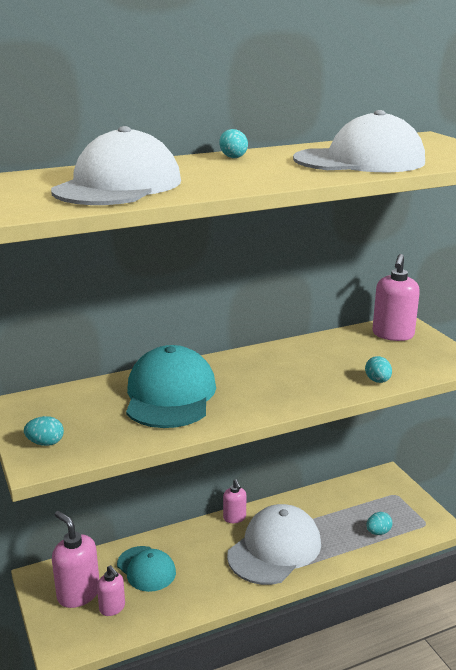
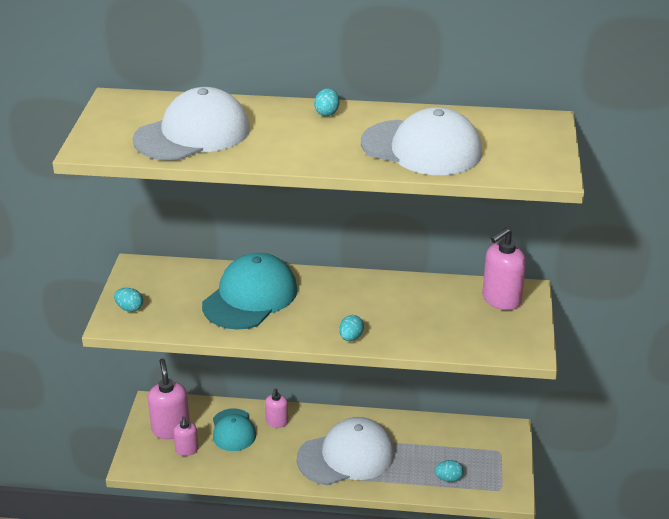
camera: 30 degrees right, 10 degrees up
(234, 518) = (336, 416): pink soap dispenser -> pink soap dispenser (277, 422)
(377, 381) = (429, 343): turquoise egg -> turquoise egg (351, 337)

